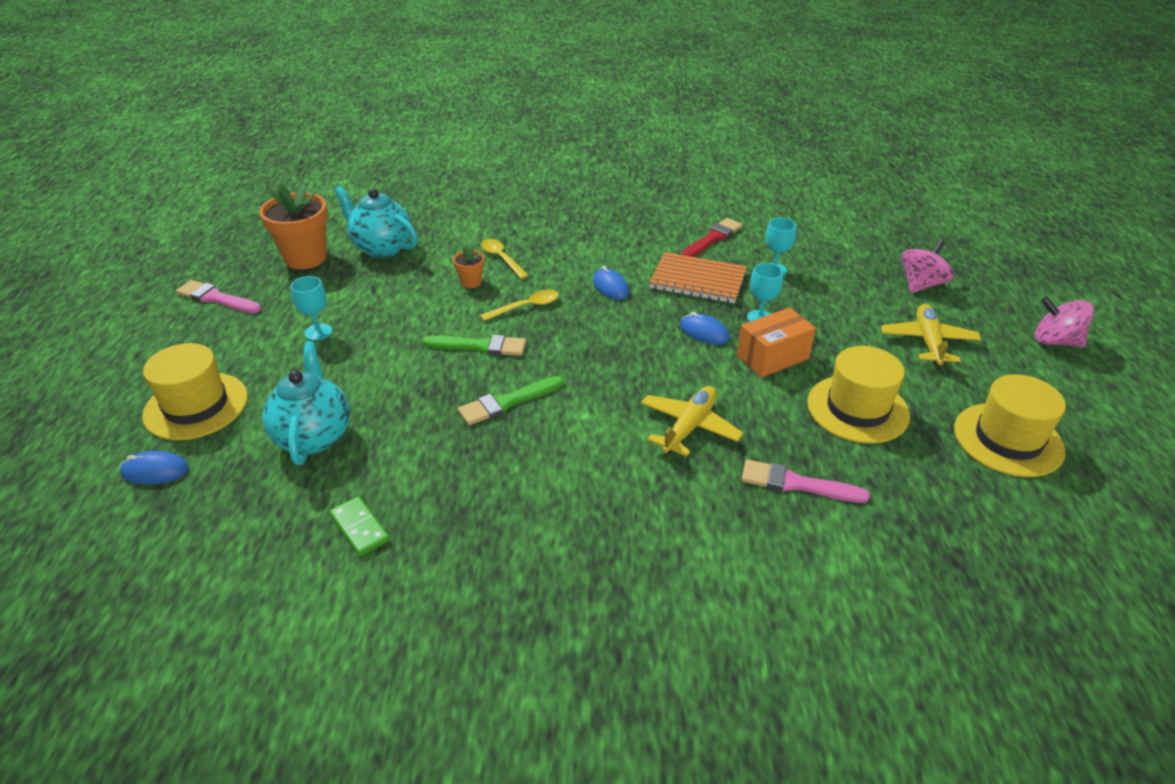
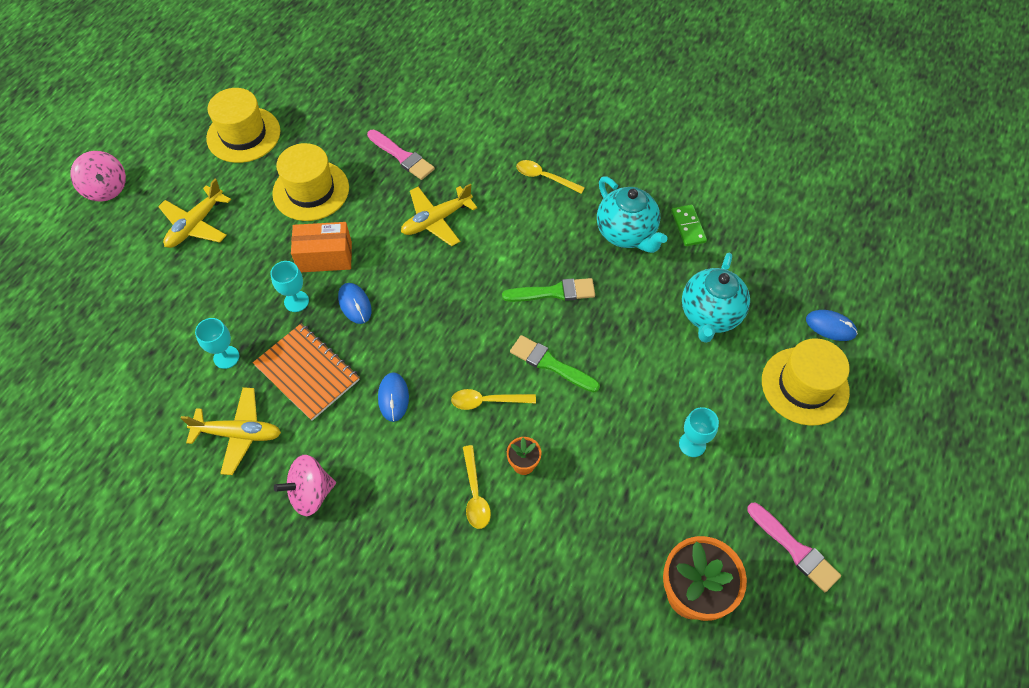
camera: 155 degrees left, 20 degrees up
(382, 248) = (599, 577): turquoise teapot -> turquoise teapot (626, 233)
(590, 524) = (545, 177): none -> yellow spoon
(712, 238) = (238, 434): red brush -> yellow plane
(921, 284) = (124, 284): pink spinning top -> pink spinning top (311, 493)

